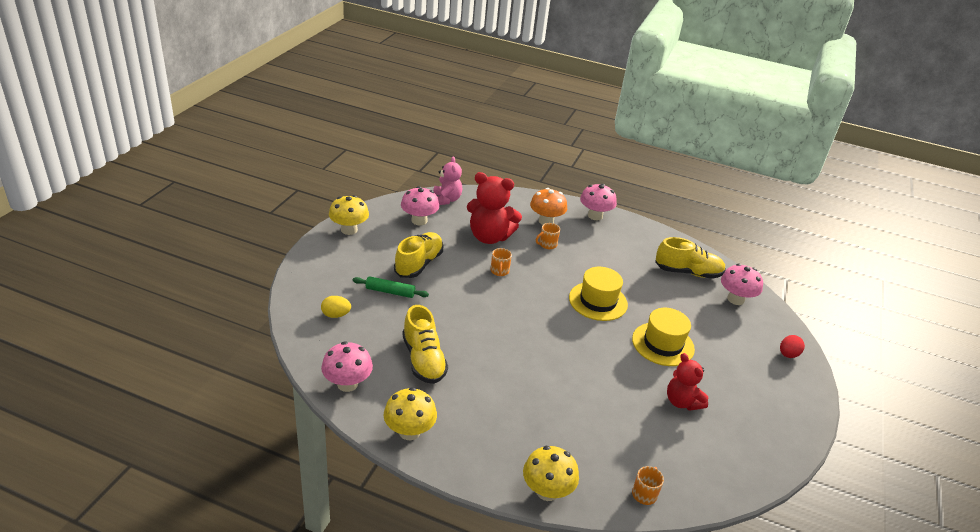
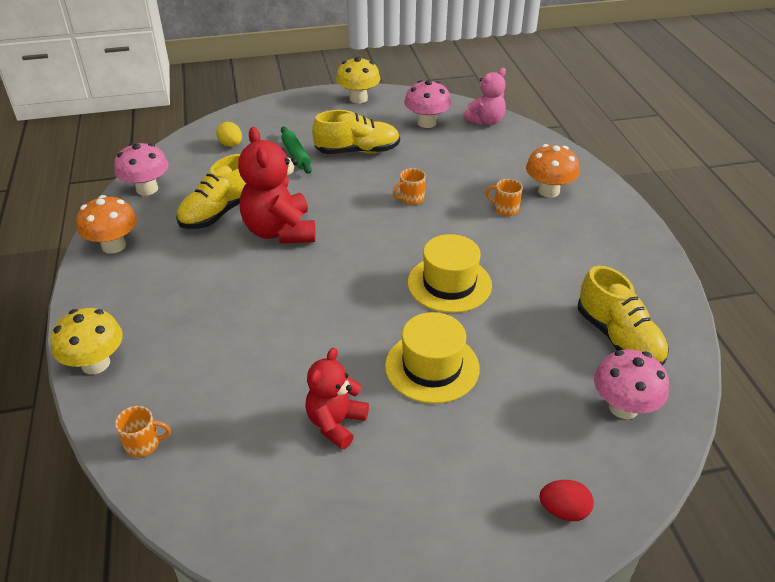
camera: 60 degrees right, 5 degrees up
(409, 431) = (114, 246): yellow mushroom -> orange mushroom
(489, 237) = (461, 169): red teddy bear -> red teddy bear (280, 231)
(595, 216) = (618, 219): pink mushroom -> none

